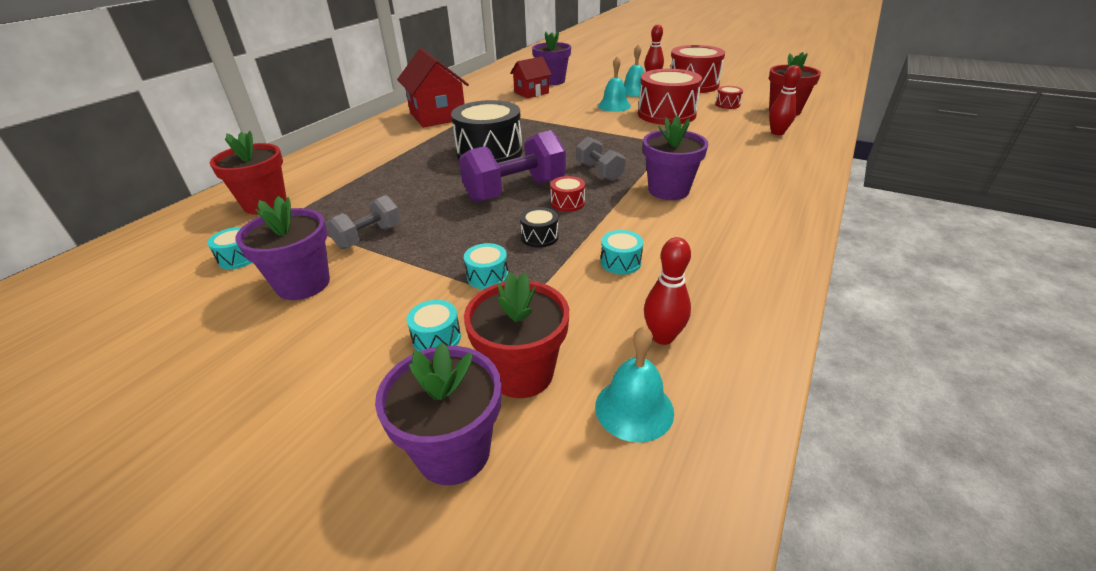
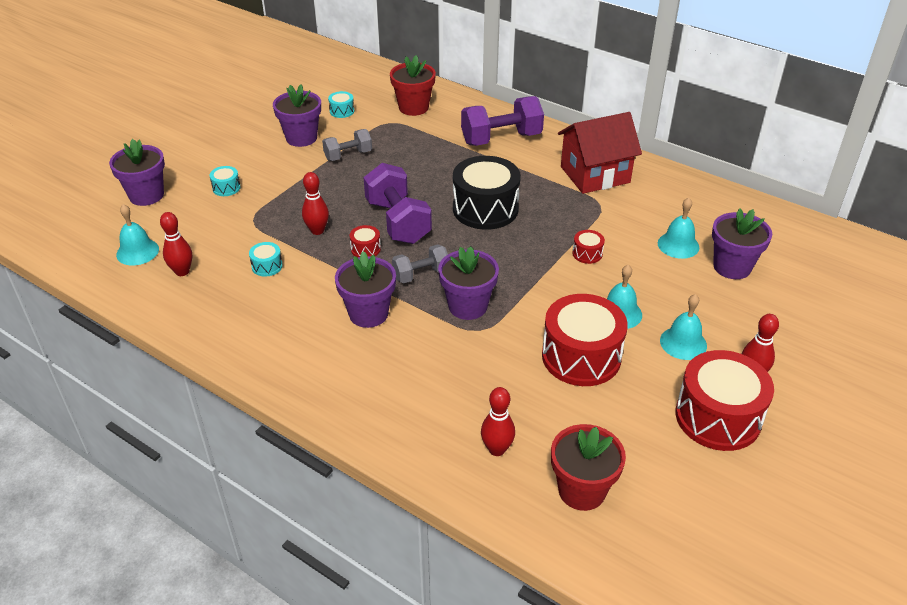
camera: 95 degrees right, 5 degrees up
(364, 152) = (501, 139): none -> purple dumbbell
(369, 237) = (348, 155): grey dumbbell -> grey dumbbell turned 75 degrees counterclockwise
(487, 276) = (277, 206): turquoise drum -> none
(521, 373) = (183, 216): red flower pot -> none
(531, 92) = (678, 245): red house -> turquoise bell
(539, 237) = (317, 230): black drum -> red bowling pin
(633, 150) = (468, 306): none -> purple flower pot
(727, 104) = (616, 431): red drum -> red drum (587, 253)

